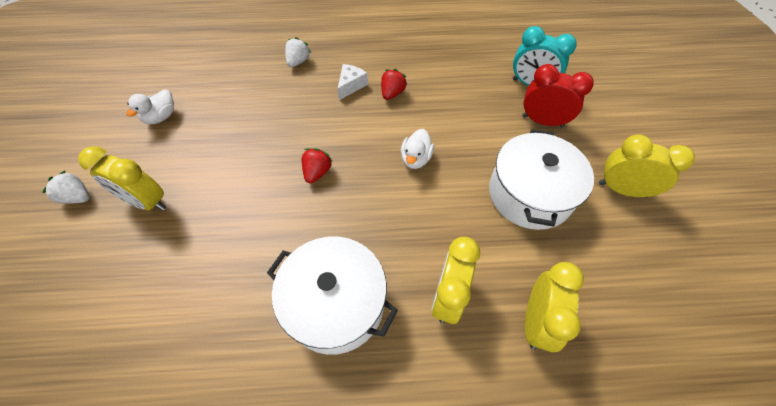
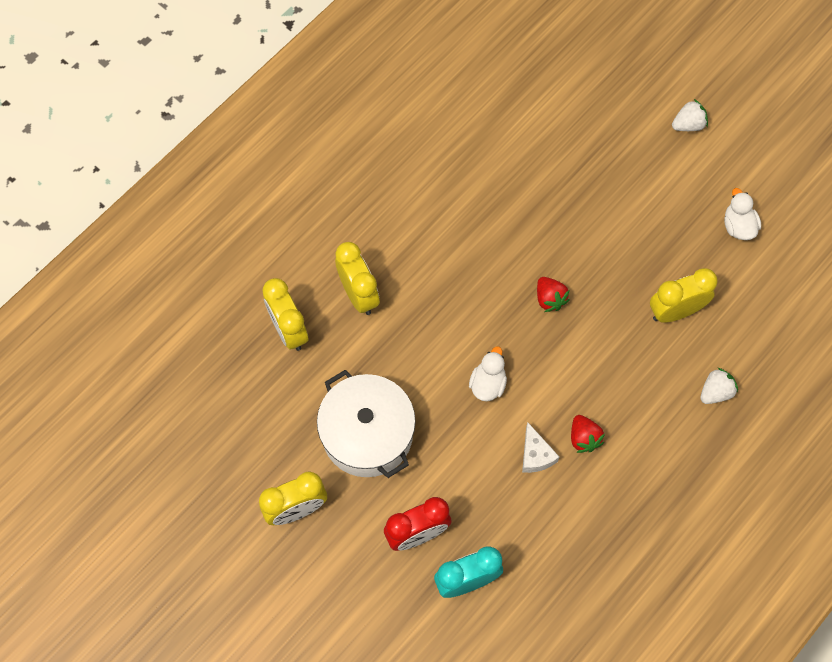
camera: 135 degrees right, 10 degrees up
(147, 202) = (637, 166): yellow clock -> yellow clock (675, 311)
(298, 62) = (715, 392): white strawberry -> white strawberry turned 105 degrees counterclockwise
(335, 304) = (425, 225): white pot -> none
(351, 85) = (631, 411): white cheese -> white cheese (535, 455)
(415, 159) = (487, 384): white duck -> white duck turned 45 degrees clockwise

